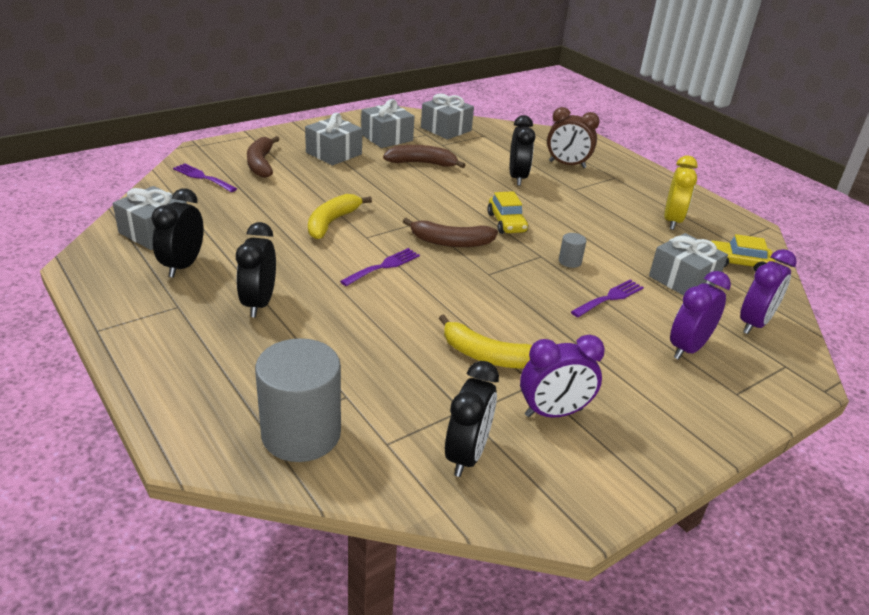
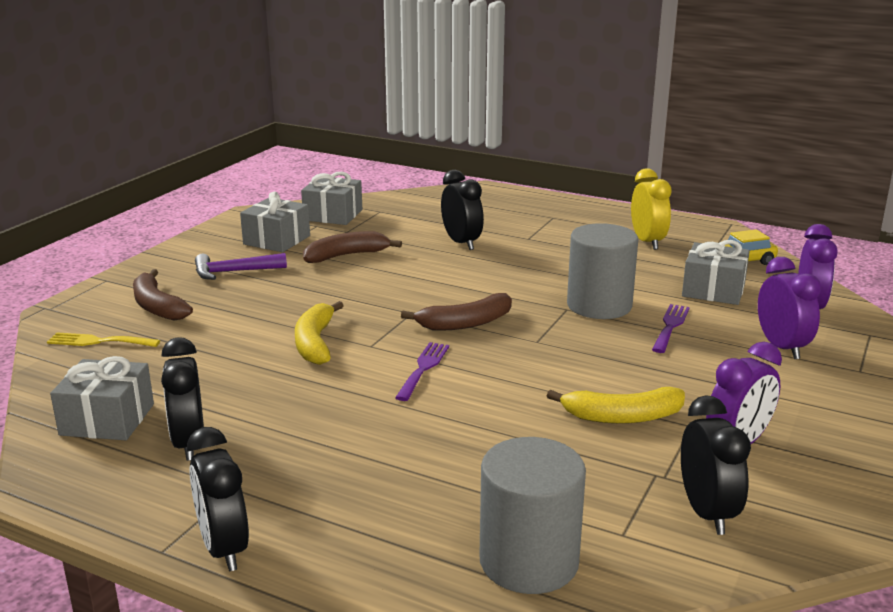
camera: 25 degrees left, 10 degrees down
(202, 177) = (98, 341): purple fork -> yellow fork
(259, 303) = (329, 451): black clock -> black clock (223, 548)
(334, 153) = (234, 272): grey gift -> purple hammer
(506, 223) = (499, 288): yellow car -> none
(567, 165) = (496, 217): brown clock -> none
(570, 261) = (599, 305): grey cylinder -> grey cylinder, size x2.43
(687, 348) = (781, 347): purple clock -> purple clock turned 150 degrees clockwise

